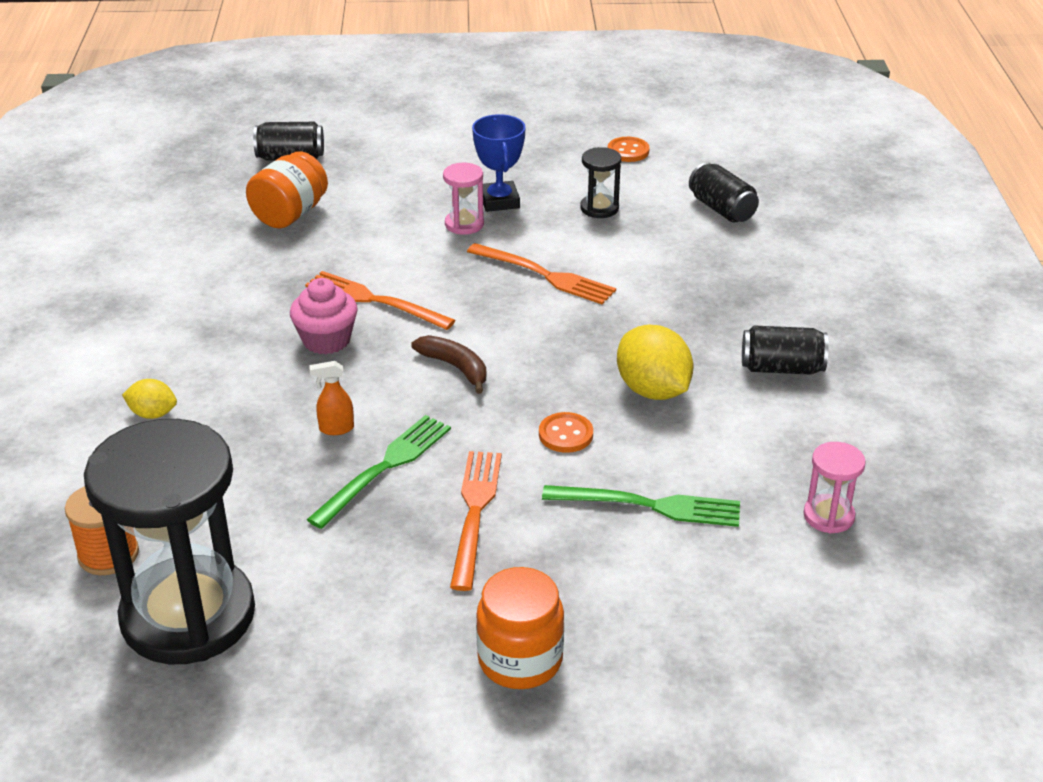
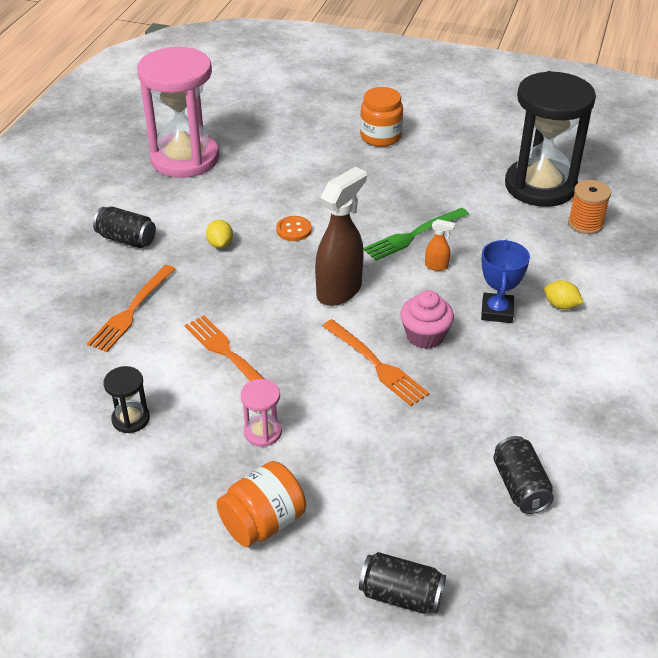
camera: 160 degrees left, 5 degrees up
(290, 214) = (422, 493): orange jar -> orange jar (263, 523)
(455, 367) = (339, 290): brown banana -> brown spray bottle
(475, 511) = (371, 200): orange fork -> orange fork (131, 311)
(499, 201) = (214, 455): blue trophy -> blue trophy (497, 311)
(628, 151) = (40, 495): orange button -> none
(651, 505) = (273, 183): green fork -> none
(652, 390) = (220, 244): yellow lemon -> yellow lemon, size x0.55
(722, 209) = (28, 388): black can -> black can (520, 486)
(828, 516) = (185, 158): pink hourglass -> pink hourglass, size x2.43

